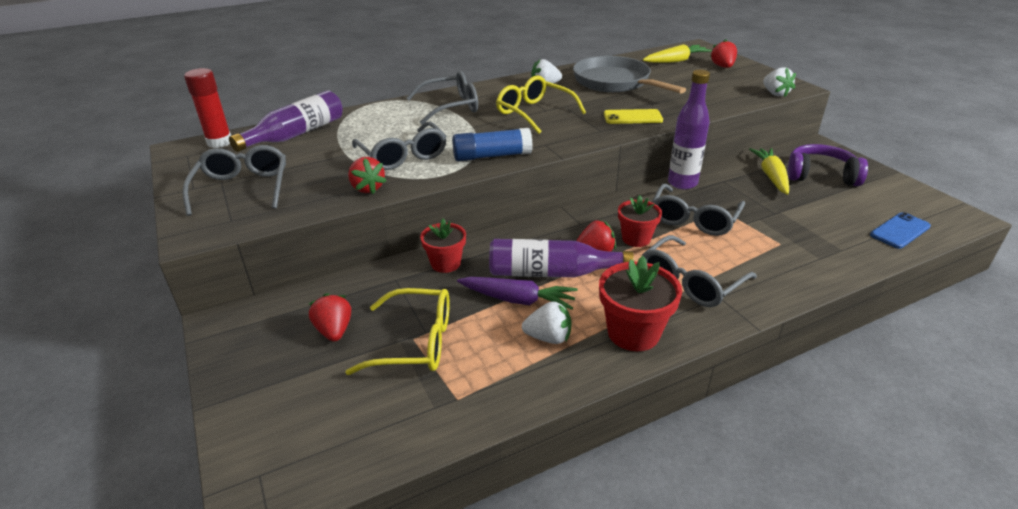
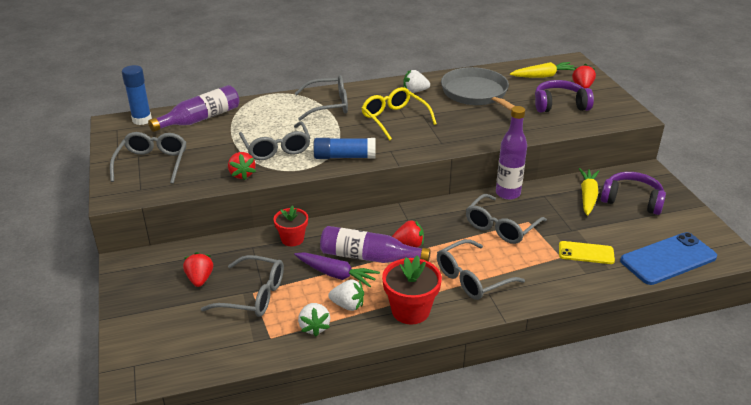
camera: 10 degrees right, 0 degrees up
(219, 142) = (142, 120): red glue stick -> blue glue stick
(415, 342) = (253, 295): yellow glasses -> grey glasses
(632, 117) = (474, 132): yellow phone -> yellow phone (586, 253)
(636, 239) = (446, 238): red flower pot -> none
(710, 84) = (559, 105): none -> purple headphones
(775, 94) = (612, 121): white strawberry -> white strawberry (314, 327)
(900, 231) = (668, 259): blue phone -> blue phone, size x1.71

